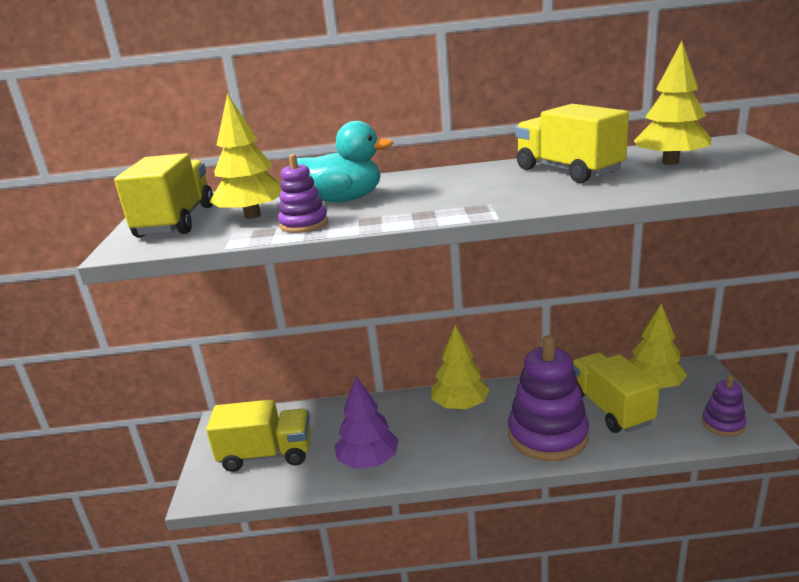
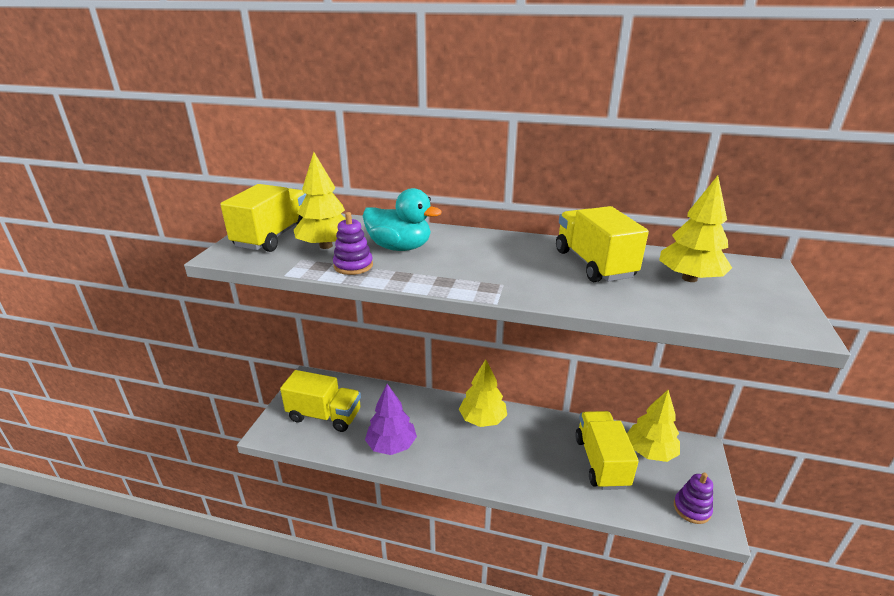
camera: 15 degrees right, 5 degrees up
(547, 435) = (537, 469): purple stacking toy -> none

